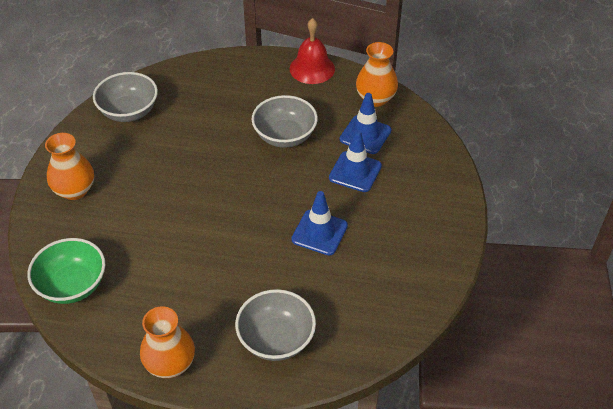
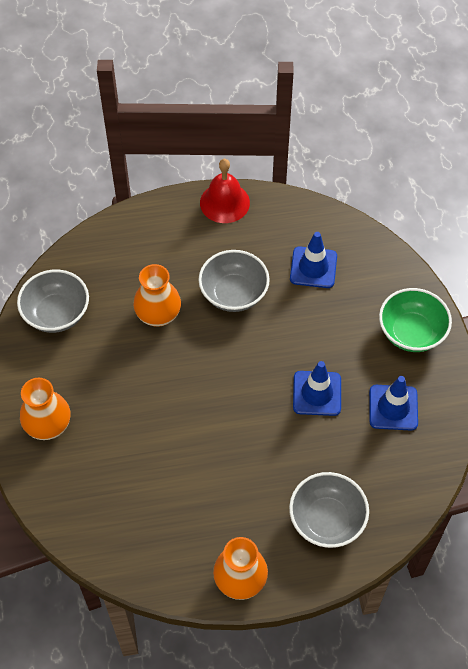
camera: 20 degrees left, 10 degrees up
(72, 285) = (103, 531): green bowl -> green bowl (411, 332)
(355, 172) = (321, 314): blue traffic cone -> blue traffic cone (393, 407)
(375, 98) = (305, 221): orange vase -> orange vase (158, 315)

